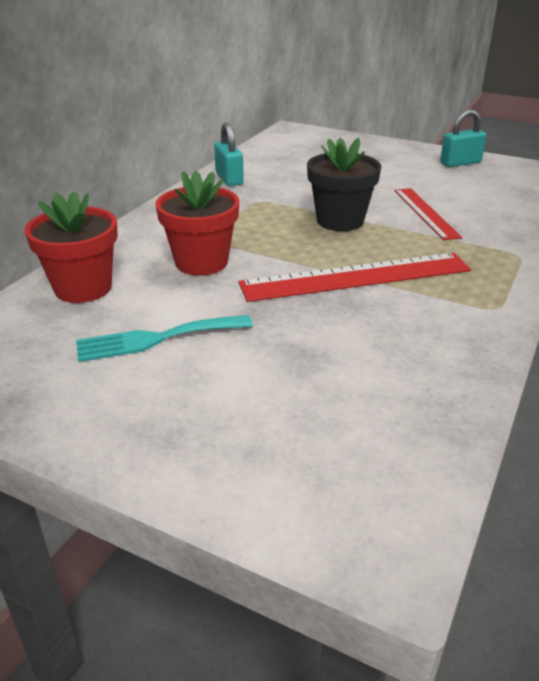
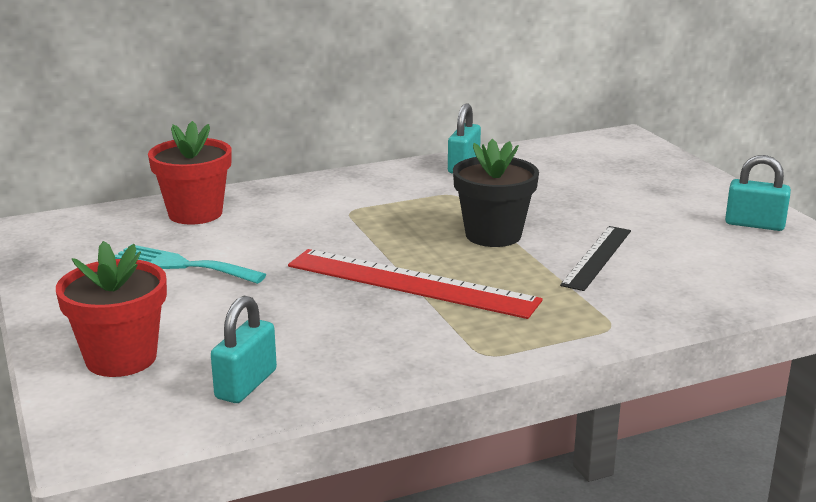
camera: 40 degrees right, 10 degrees down
(201, 262) = (309, 226): red flower pot -> red flower pot (121, 358)
(403, 418) = (246, 384): none -> turquoise padlock
(425, 213) = (597, 257): red ruler -> black ruler

